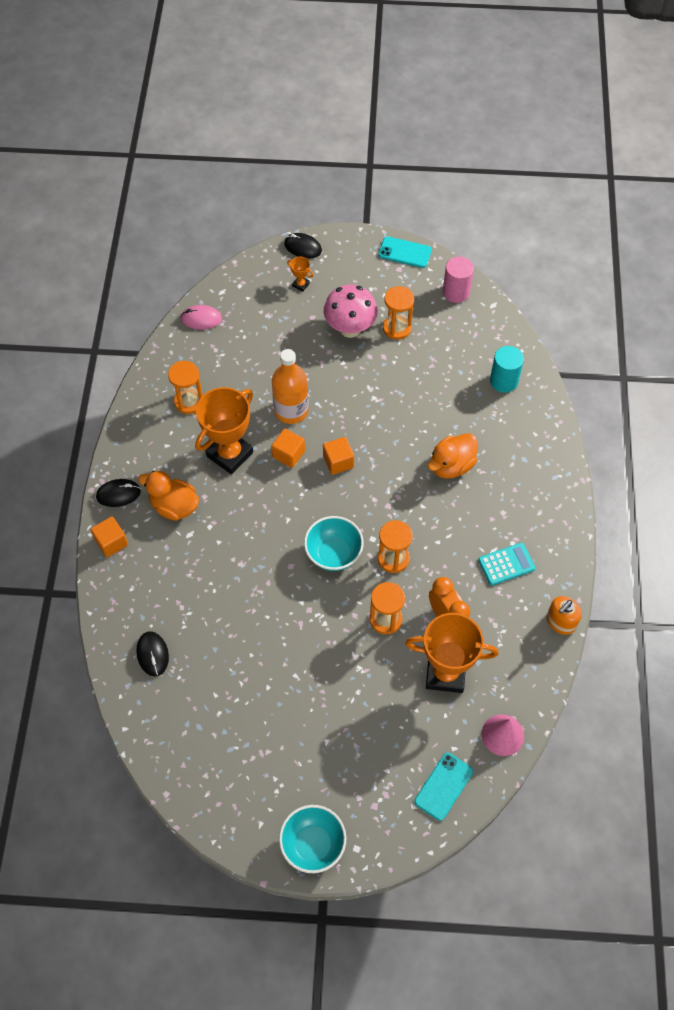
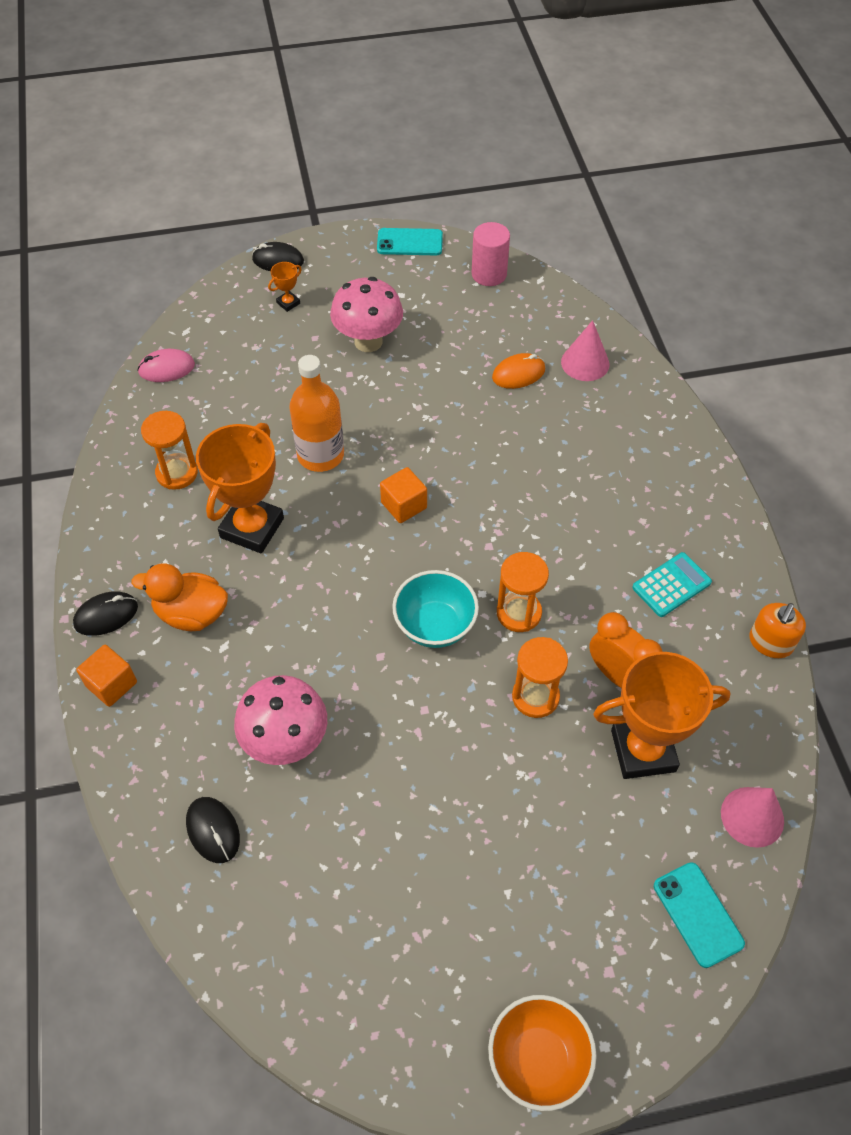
camera: 15 degrees left, 5 degrees down
(213, 609) = (286, 742): none -> pink mushroom
(288, 454) = (333, 510): orange cube -> none
(301, 284) = (288, 303): orange trophy -> orange trophy turned 60 degrees counterclockwise
(313, 844) = (538, 1059): turquoise bowl -> orange bowl
(397, 328) = (428, 329): orange hourglass -> none
(443, 786) = (698, 914): turquoise phone -> turquoise phone turned 45 degrees counterclockwise
(451, 379) = (518, 374): none -> orange mouse
(451, 465) = (555, 477): orange duck -> none
(503, 381) = (585, 363): turquoise cylinder -> pink cone

